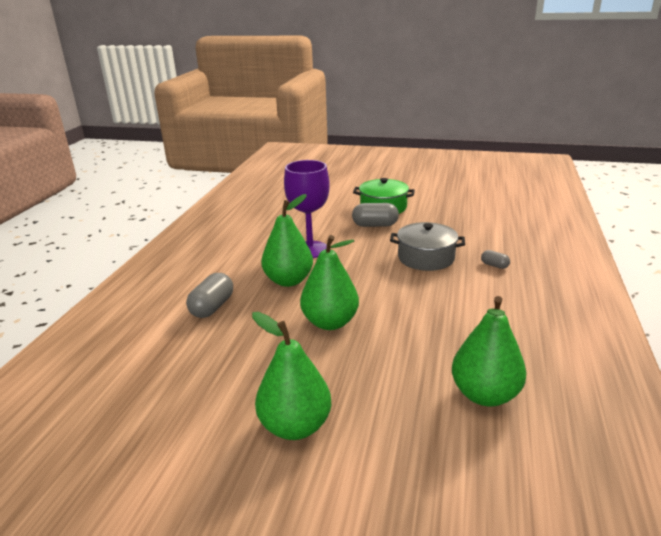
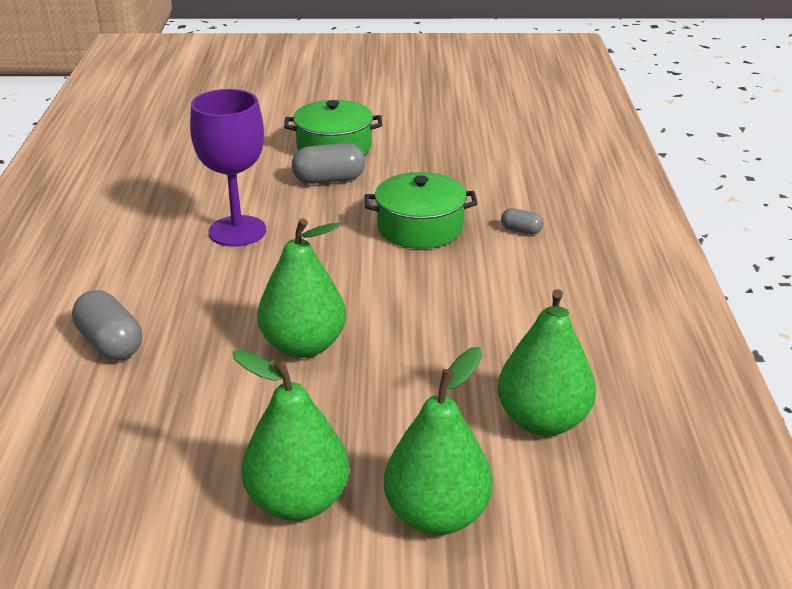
camera: 15 degrees left, 5 degrees up
(212, 307) = (110, 344): grey capsule -> grey capsule turned 45 degrees counterclockwise
(288, 280) = (219, 286): green pear -> green pear (436, 515)
(426, 258) = (420, 228): grey pot -> green pot

